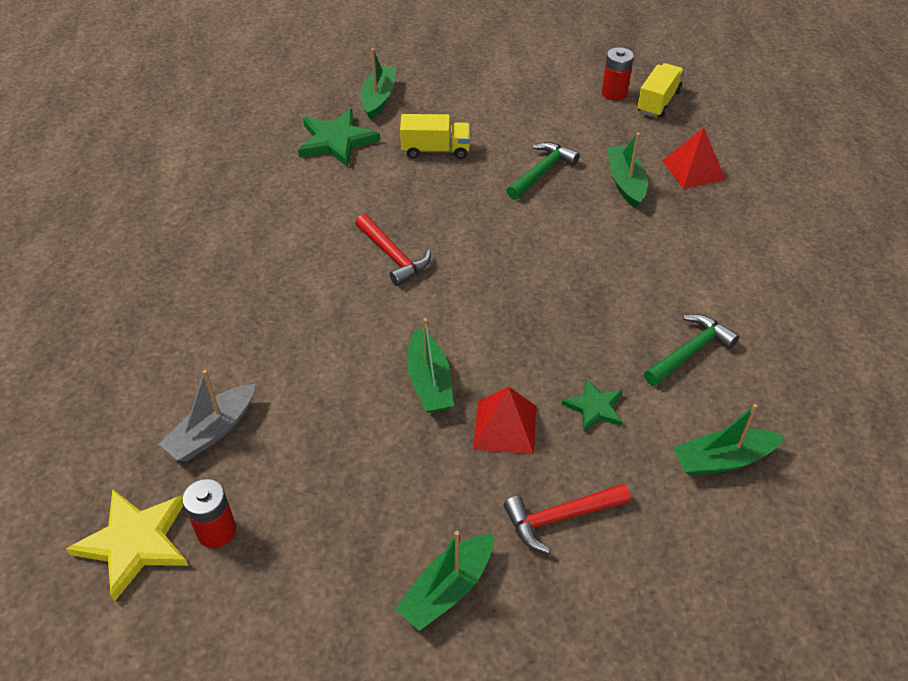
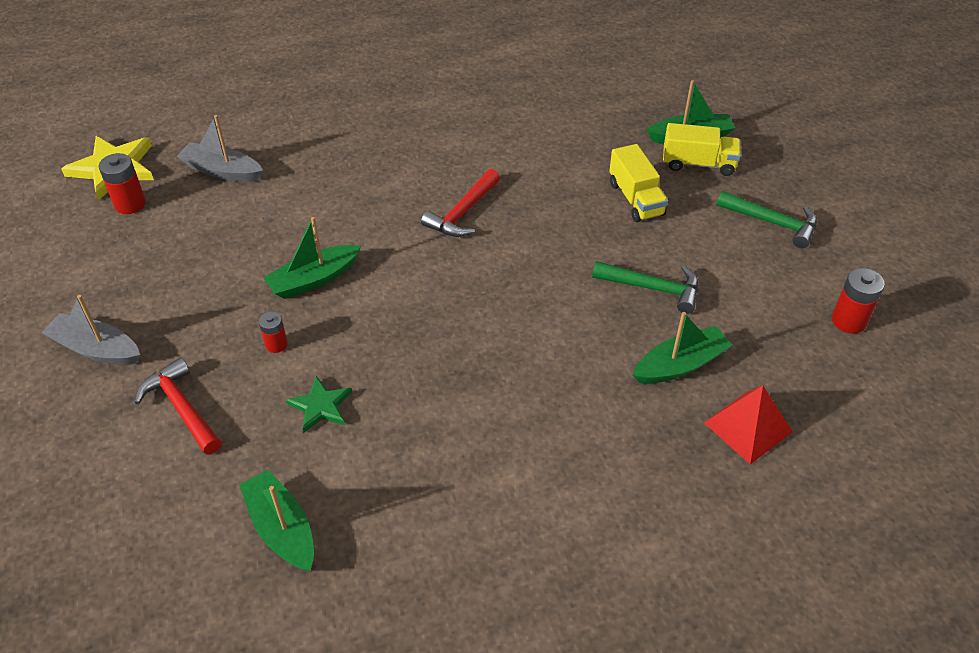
camera: 70 degrees right, 0 degrees up
(336, 141) = (604, 129): green star -> none
(447, 589) = (96, 349): green boat -> grey boat
(505, 427) = (276, 344): red pyramid -> red battery
(658, 102) = (864, 367): yellow truck -> yellow truck (698, 164)
(689, 352) = (426, 474): green hammer -> green hammer (772, 222)

